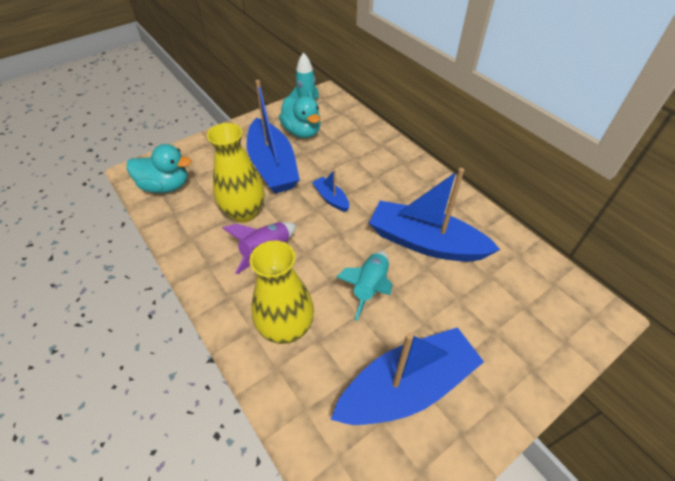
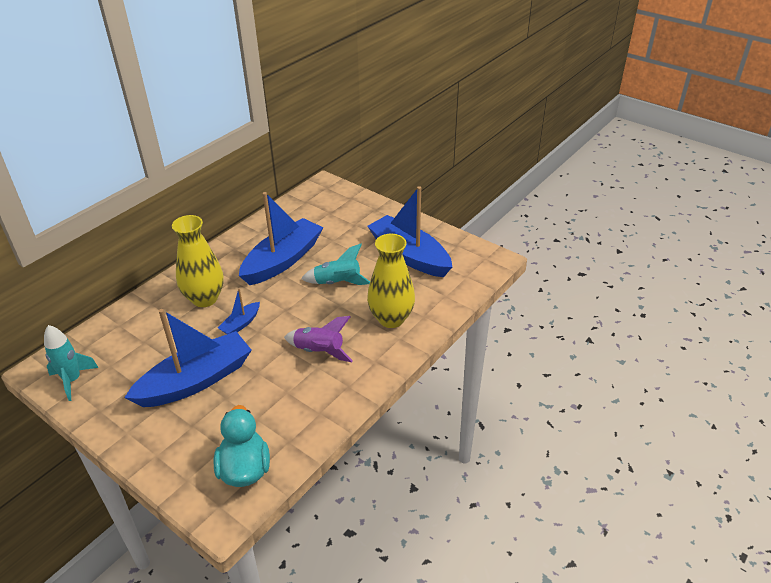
camera: 105 degrees left, 10 degrees down
(244, 212) = (273, 382): yellow vase -> yellow vase (205, 299)
(302, 132) = (128, 372): turquoise duck -> none
(425, 242) = (283, 260): blue boat -> blue boat turned 150 degrees counterclockwise

